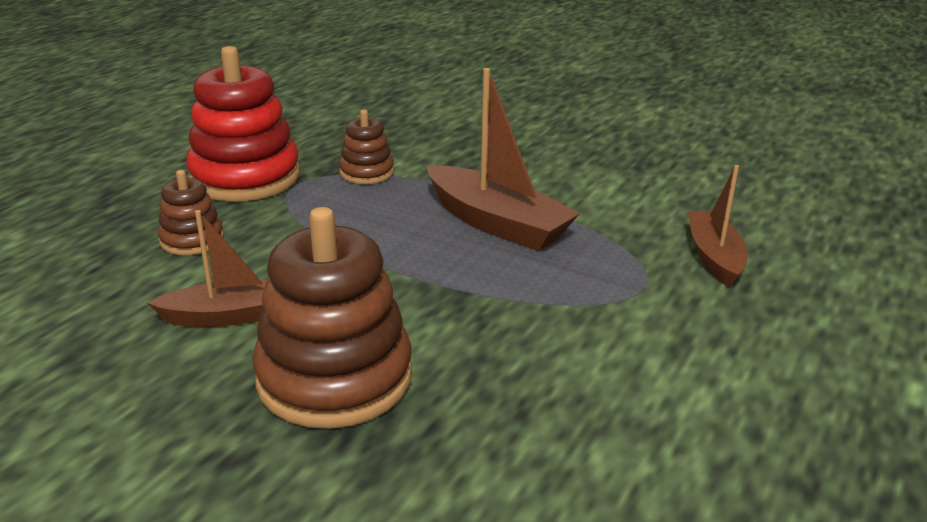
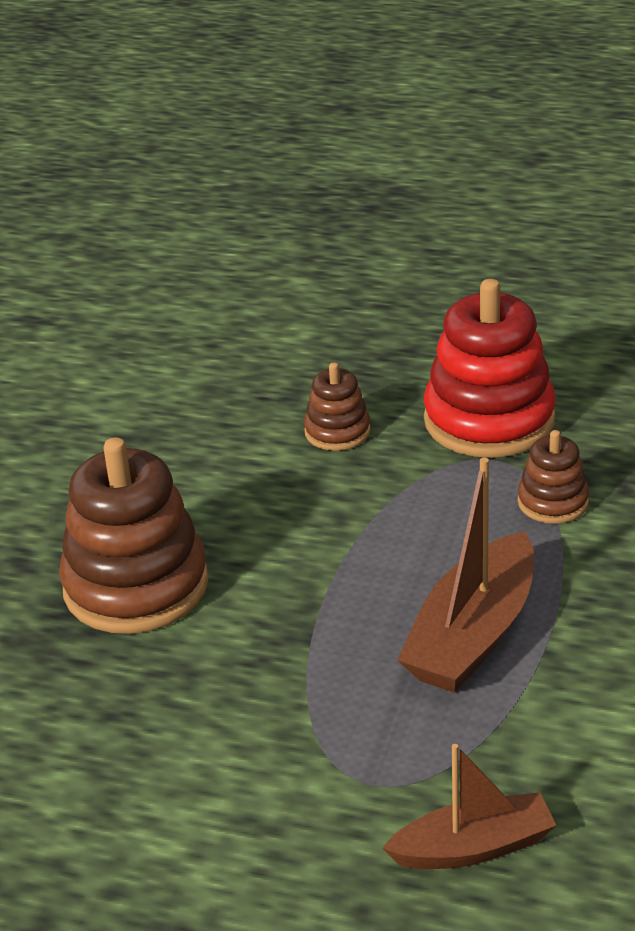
camera: 80 degrees right, 5 degrees up
(230, 316) = (213, 498): brown boat -> none

